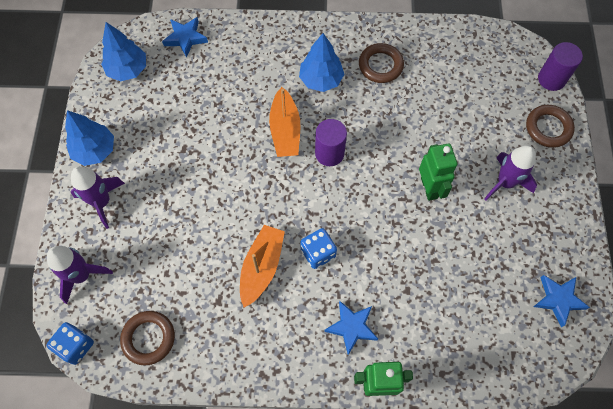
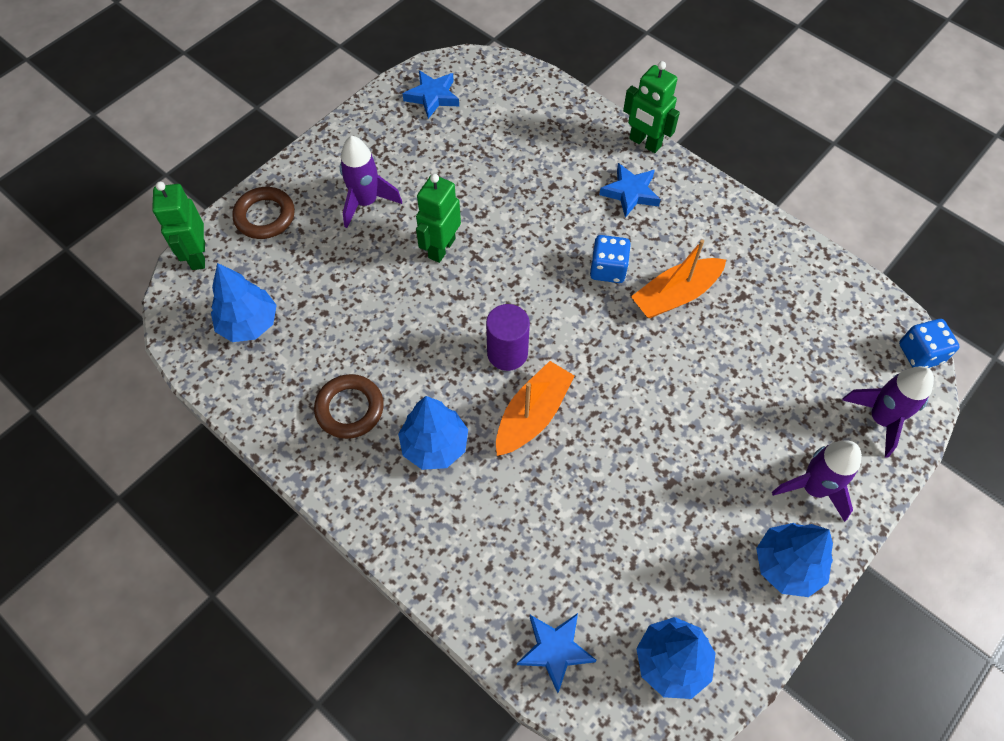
camera: 140 degrees left, 5 degrees down
(148, 338) = (837, 310): brown ring -> none
(479, 66) = (249, 323): none -> blue tree
(551, 79) = (197, 256): purple cylinder -> green robot

